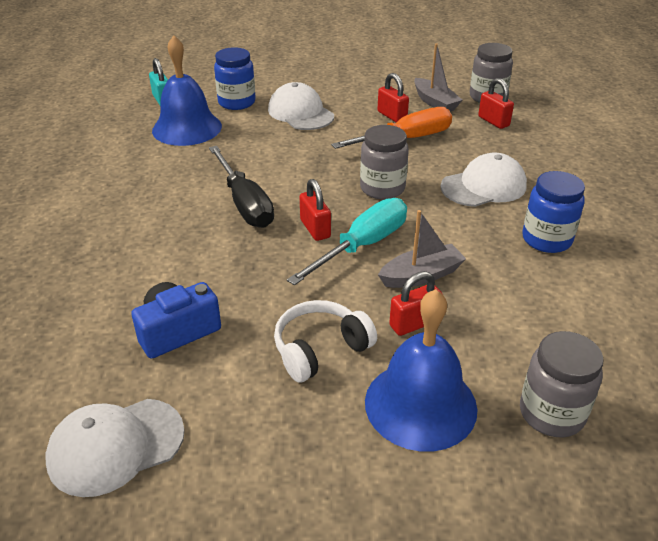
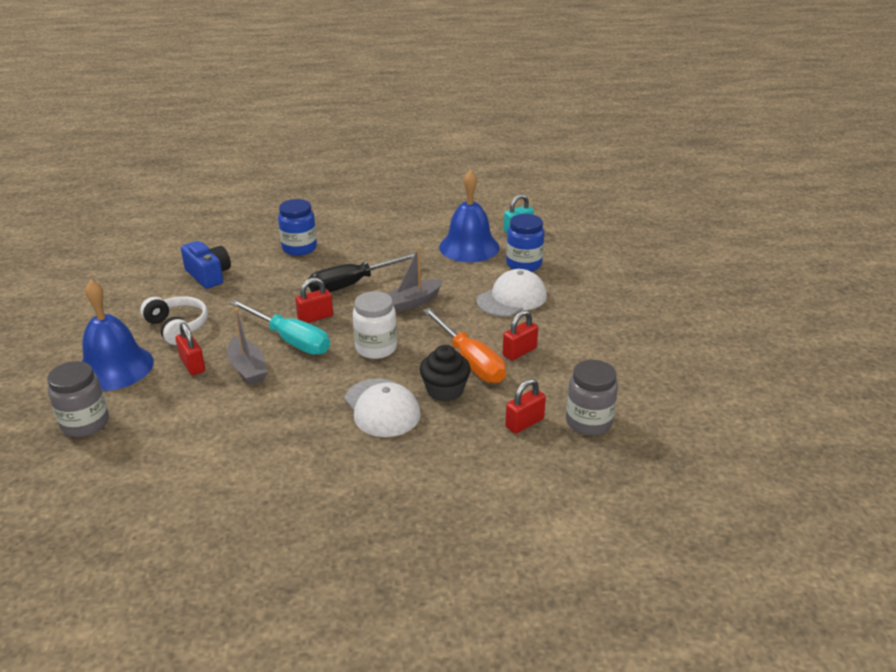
camera: 85 degrees right, 5 degrees down
(115, 446) = (123, 270): white cap -> none
(382, 188) = (376, 348): grey jar -> white jar
(435, 102) = (561, 381): grey boat -> grey boat (413, 302)
(452, 153) = (445, 390): none -> black cupcake
(546, 239) = (289, 442): blue jar -> blue jar (299, 248)

